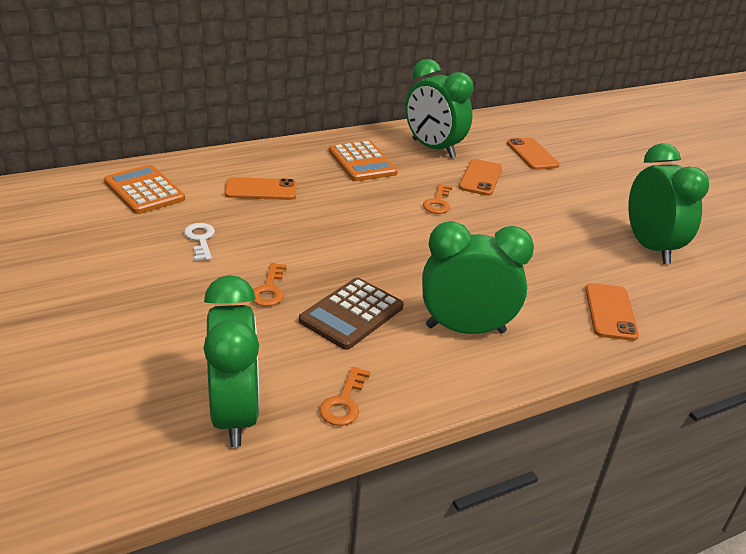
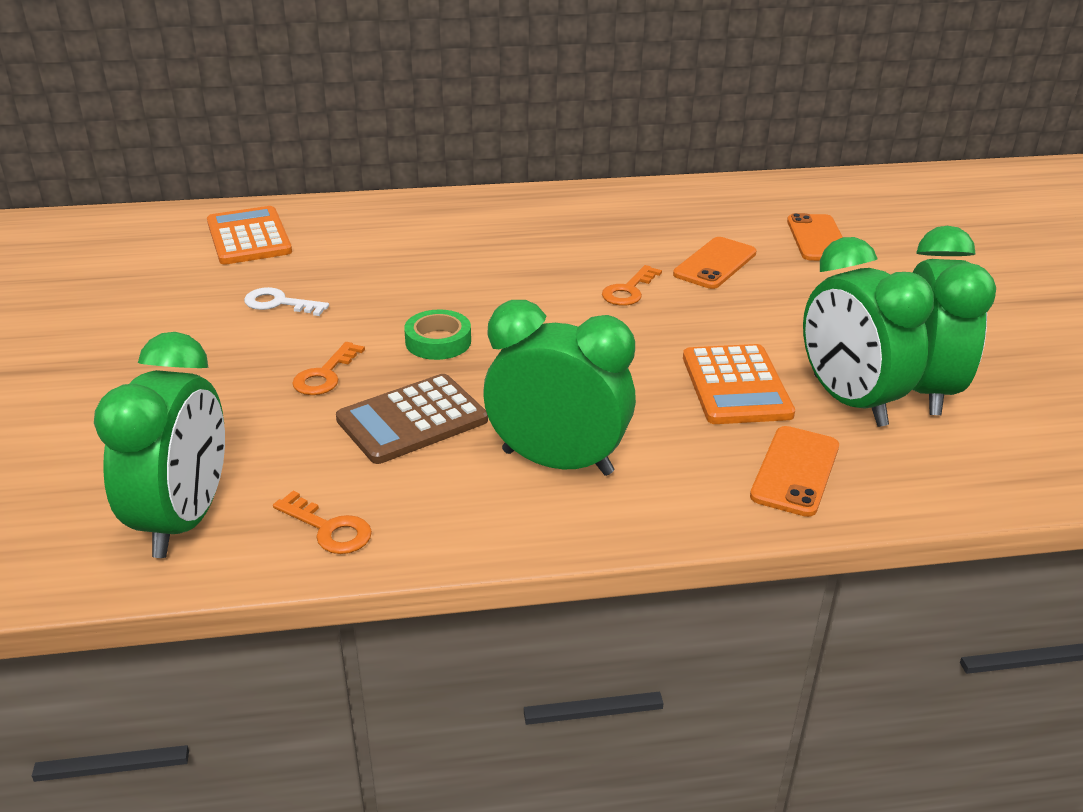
camera: 20 degrees right, 0 degrees up
(200, 239) = (279, 303): white key -> white key turned 75 degrees counterclockwise
(261, 190) = (395, 250): orange phone -> none
(334, 254) = (438, 341): none -> green tape
(344, 402) = (329, 529): orange key -> orange key turned 90 degrees counterclockwise
(362, 162) = (555, 227): orange calculator -> orange calculator (736, 386)
(433, 149) = (669, 218): green clock -> green clock (848, 401)

